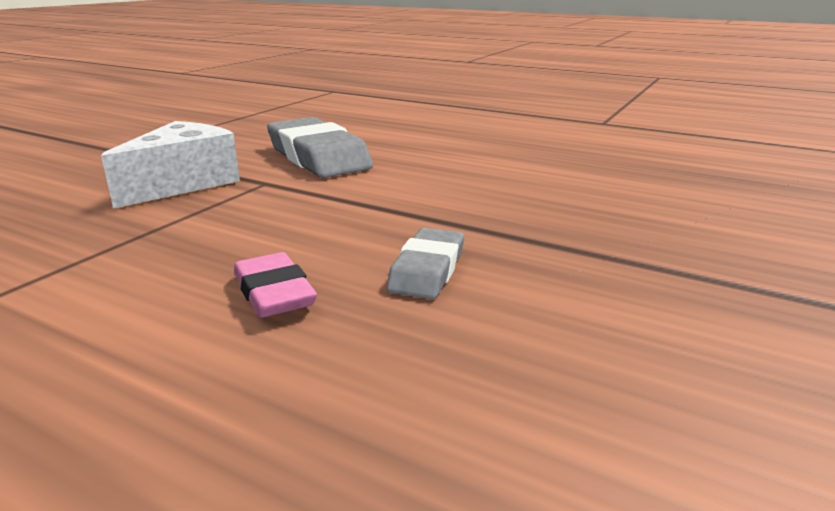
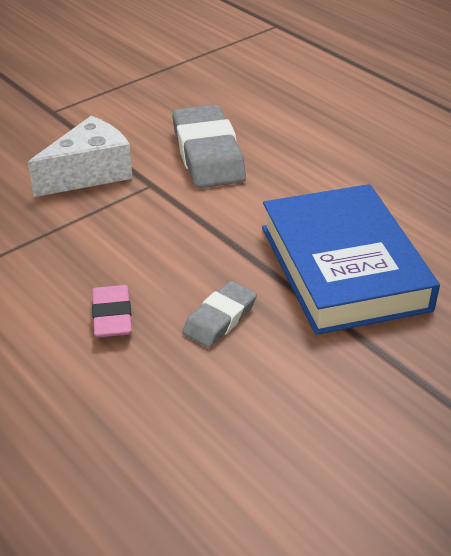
camera: 20 degrees right, 15 degrees up
(533, 208) = (343, 267): none -> blue book

